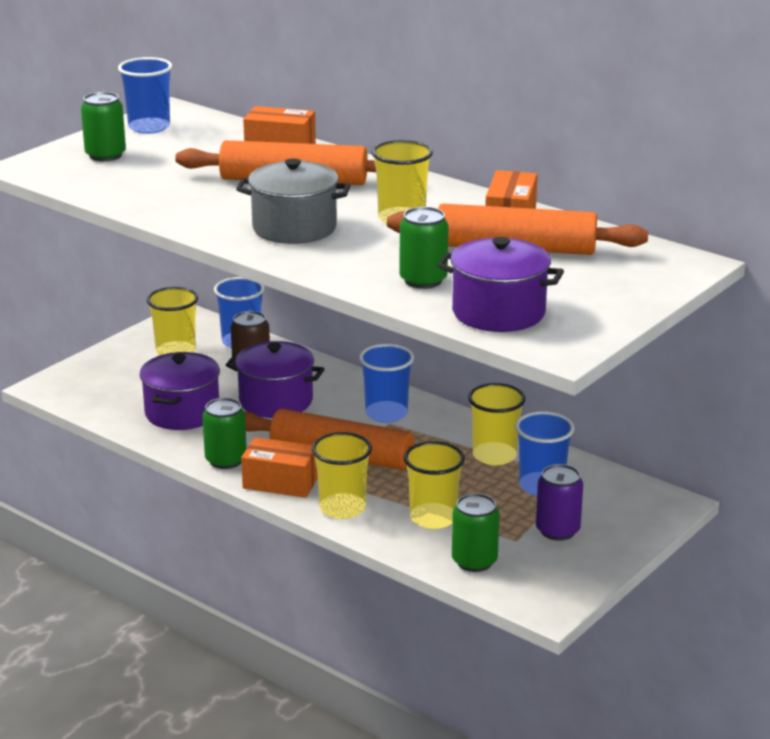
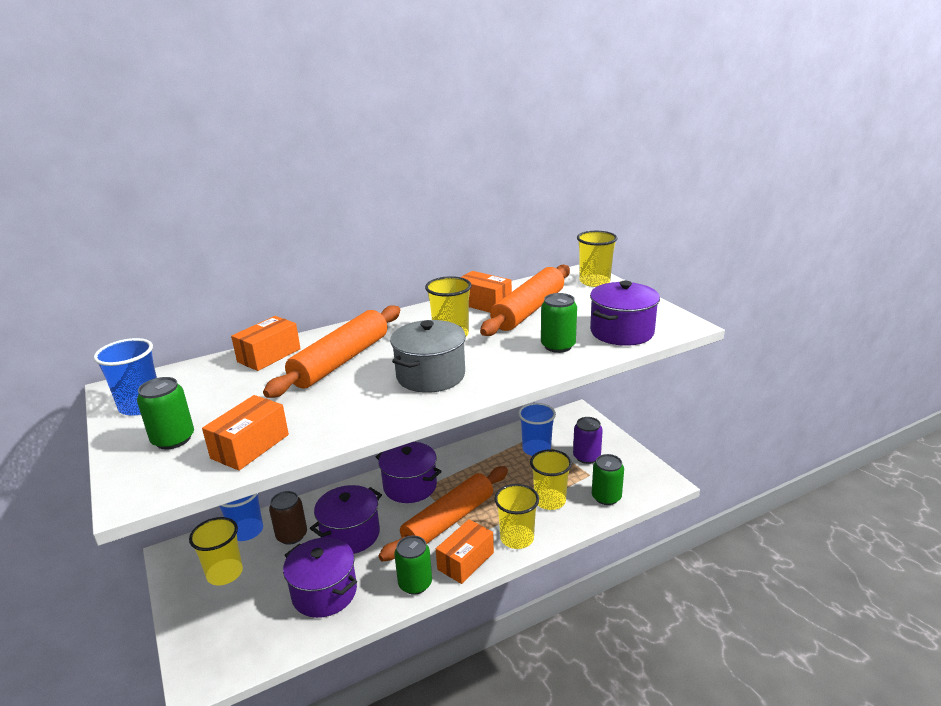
camera: 65 degrees left, 0 degrees up
(112, 185) = (250, 446): none -> orange box
(386, 413) = (410, 486): blue cup -> purple pot
(494, 455) = (492, 457): yellow cup -> yellow cup (594, 282)

